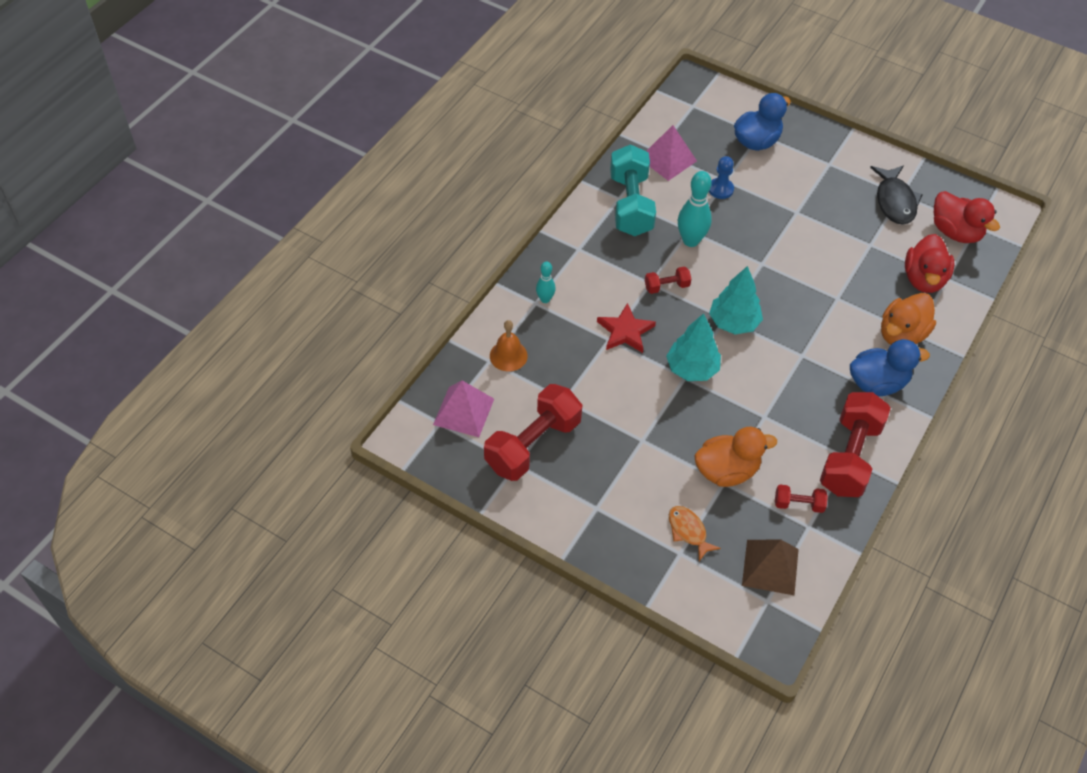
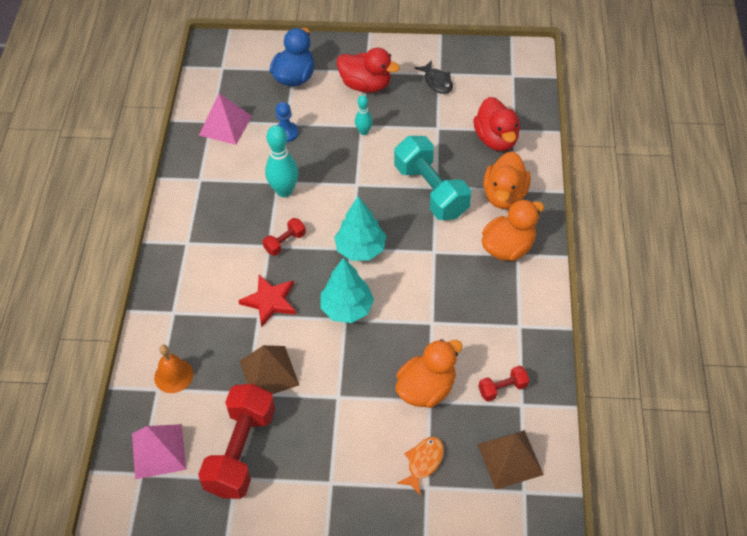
camera: 25 degrees left, 0 degrees up
(545, 299) = (180, 305): turquoise bowling pin -> turquoise bowling pin (364, 132)
(592, 391) = (269, 372): none -> brown pyramid
(630, 205) = (213, 181): turquoise dumbbell -> turquoise dumbbell (431, 191)
(688, 531) = (423, 462): orange fish -> orange fish turned 90 degrees clockwise
(849, 456) = (521, 324): red dumbbell -> none
(877, 383) = (508, 247): blue duck -> orange duck
(895, 201) = (437, 82): black fish -> black fish, size x0.65
(955, 232) = (499, 87): red duck -> red duck (366, 85)

